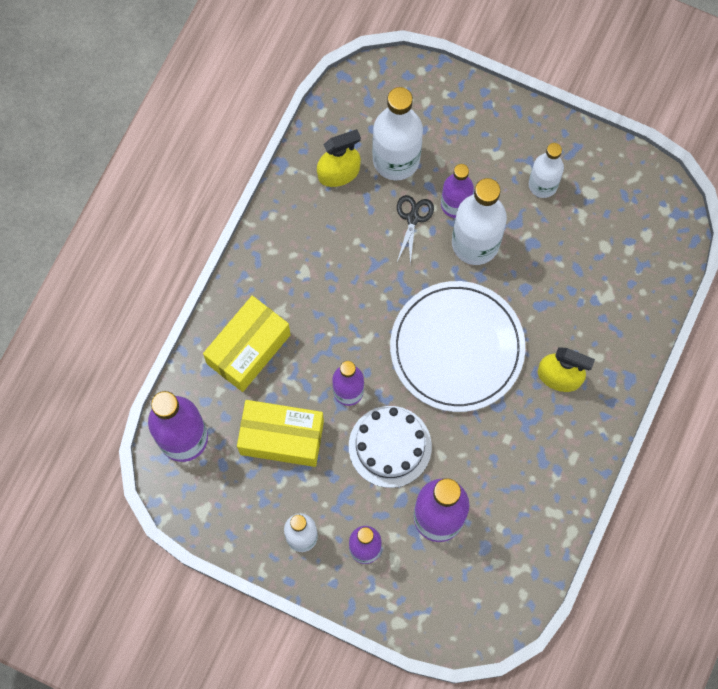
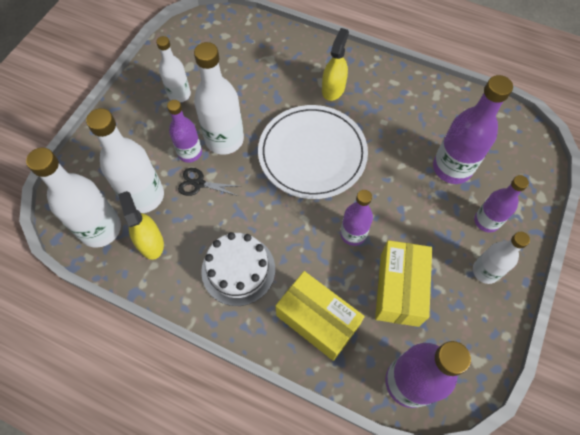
camera: 90 degrees left, 10 degrees down
(355, 119) = (100, 229): none -> white bottle
(390, 446) = (398, 202): white cake -> white cake (238, 270)

